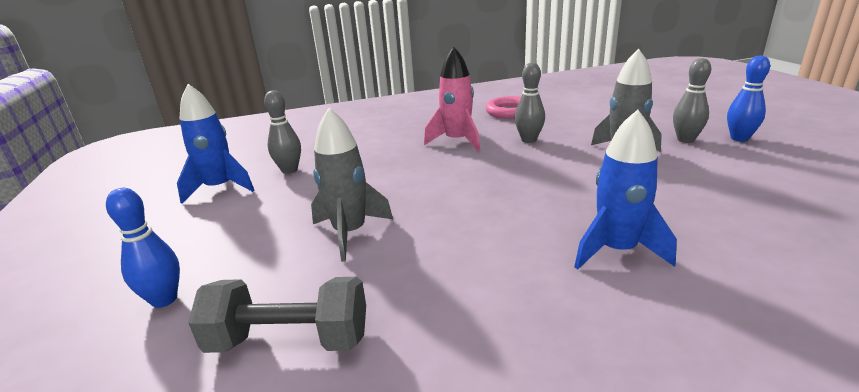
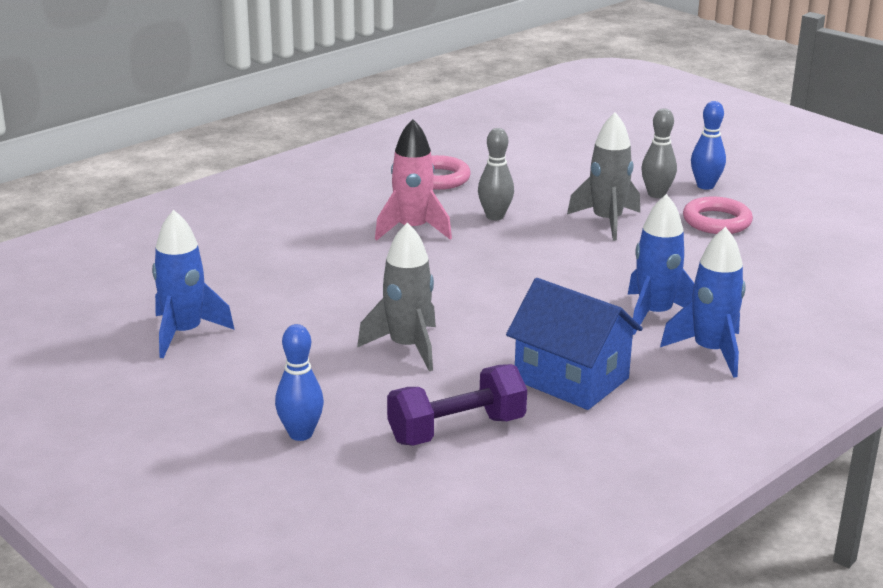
camera: 30 degrees left, 0 degrees up
(289, 170) = (244, 298): grey bowling pin -> none
(289, 340) = (456, 430): grey dumbbell -> purple dumbbell
(465, 308) = (571, 379): none -> blue house
(662, 315) = (710, 351): none -> blue rocket
(738, 168) = (716, 221): none -> pink ring

